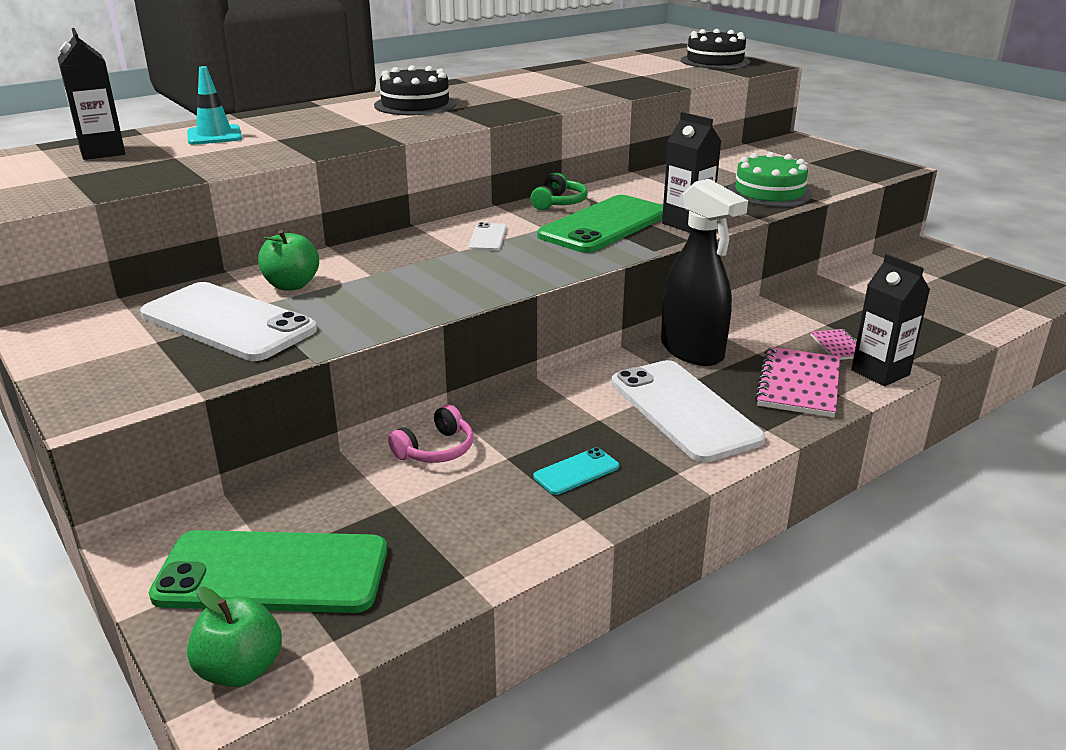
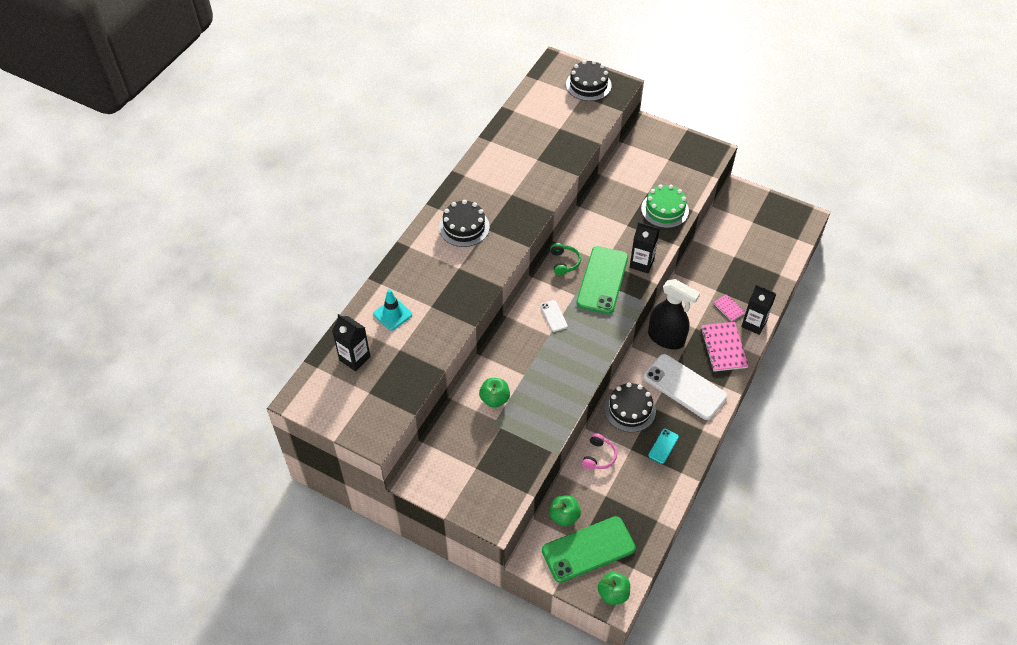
camera: 25 degrees left, 25 degrees up
(228, 322) = (493, 441): white phone -> none
(283, 508) = (564, 516): none -> green apple
(552, 410) = (630, 409): none -> black cake

